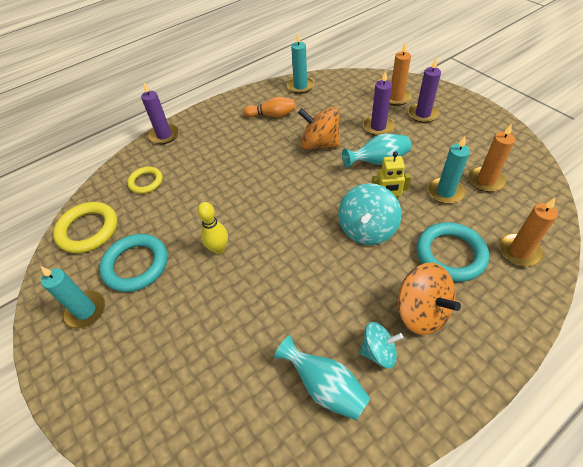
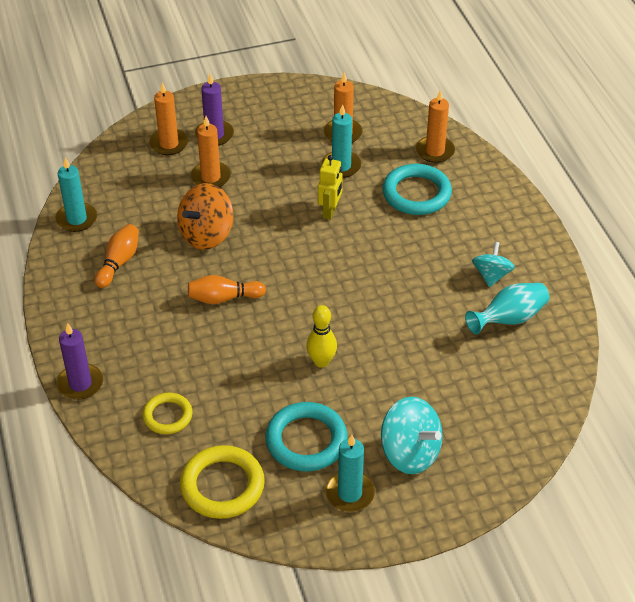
camera: 75 degrees left, 5 degrees down
(262, 173) = (223, 298): none -> orange bowling pin
(367, 229) = (357, 238): turquoise spinning top -> turquoise spinning top (410, 453)
(378, 127) = (210, 177): purple candle -> orange candle
(378, 161) = (267, 197): turquoise vase -> none
(421, 311) = (466, 235): orange spinning top -> none

